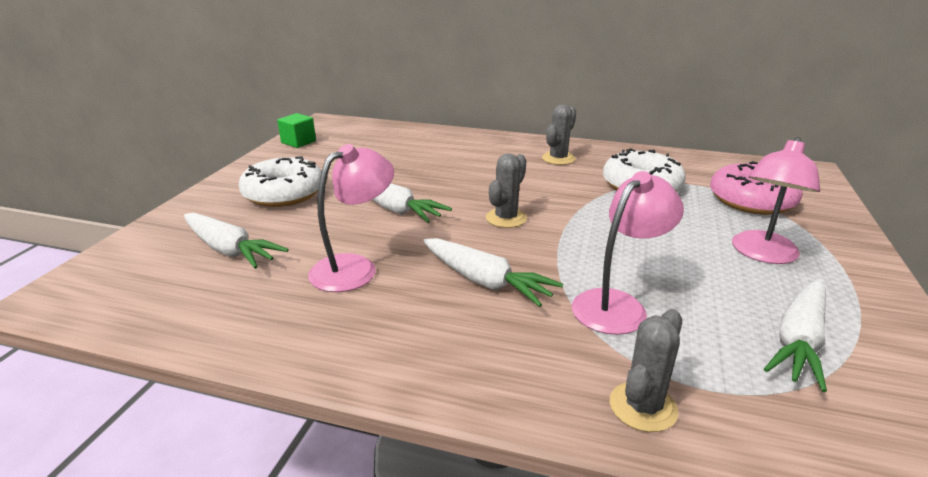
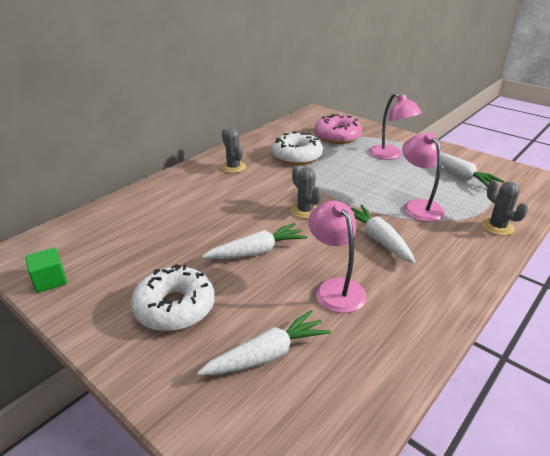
camera: 65 degrees left, 5 degrees up
(485, 281) = (378, 239): white carrot -> white carrot turned 90 degrees counterclockwise

